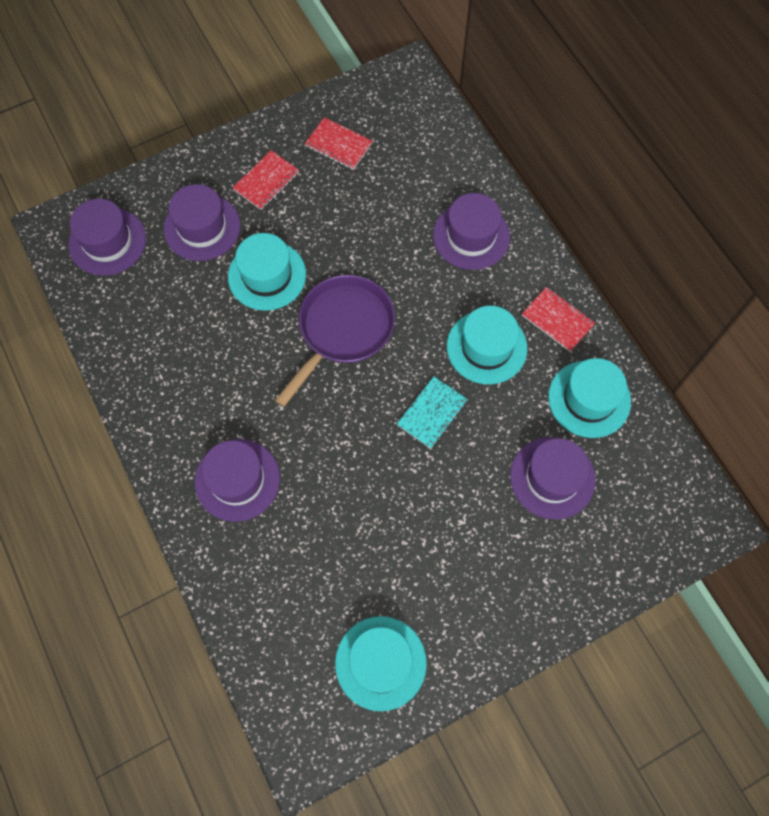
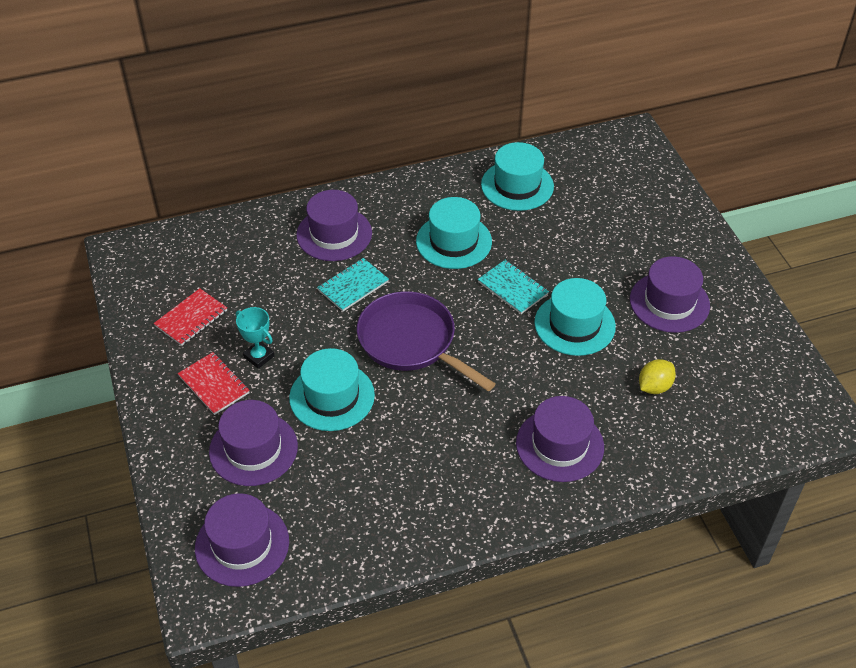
camera: 80 degrees left, 20 degrees down
(303, 208) = (259, 356): none -> turquoise trophy
(323, 566) = (654, 387): none -> yellow lemon
(380, 663) = (745, 356): turquoise hat -> turquoise hat (574, 324)
(404, 266) = (353, 286): none -> turquoise notebook
(552, 478) = (586, 220): purple hat -> purple hat (669, 302)
(557, 320) = (437, 192): red notebook -> none

